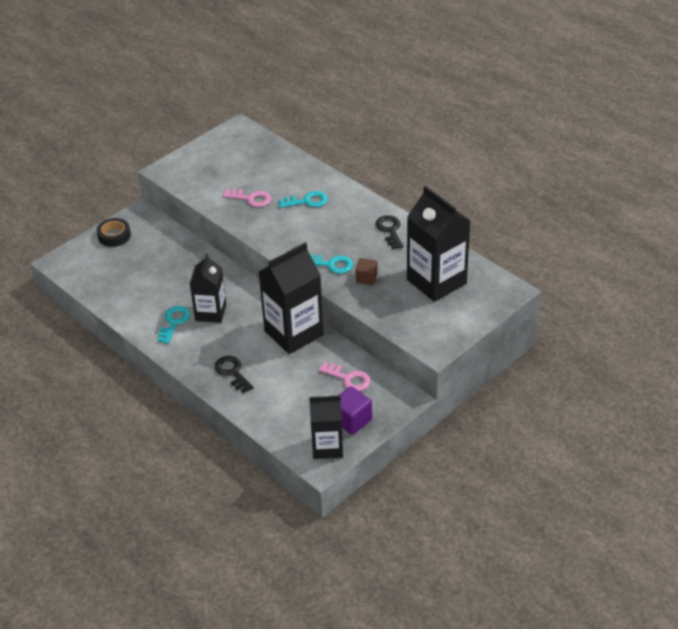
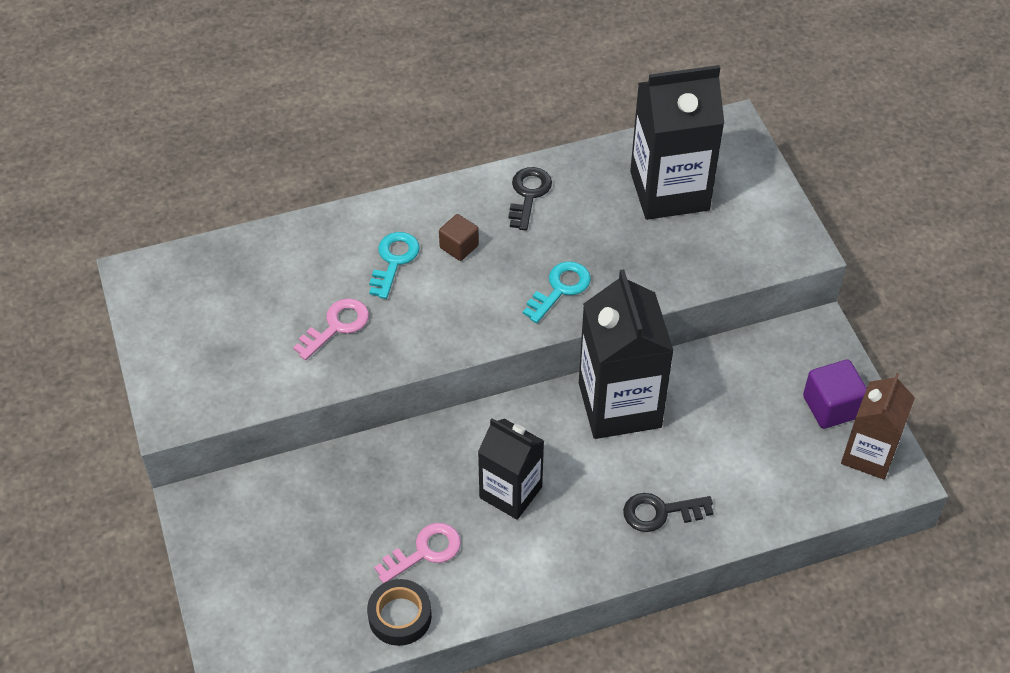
camera: 65 degrees left, 10 degrees up
(114, 236) = (228, 563): black tape -> black tape (400, 616)
(174, 322) = (503, 550): turquoise key -> none
(327, 447) = (868, 454): black carton -> brown carton
(348, 378) = (749, 378): pink key -> pink key (424, 551)
(366, 278) = (615, 261): brown cube -> brown cube (459, 246)
(390, 230) = (528, 194): black key -> black key turned 90 degrees clockwise

